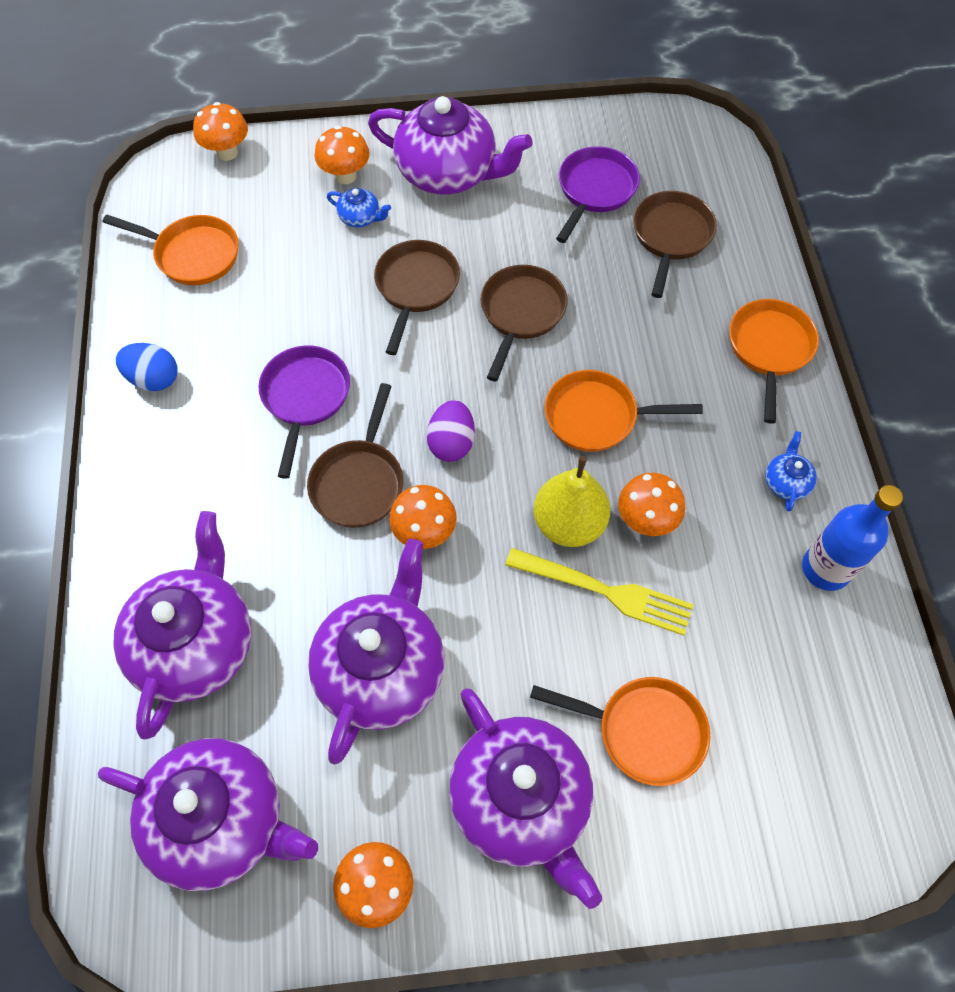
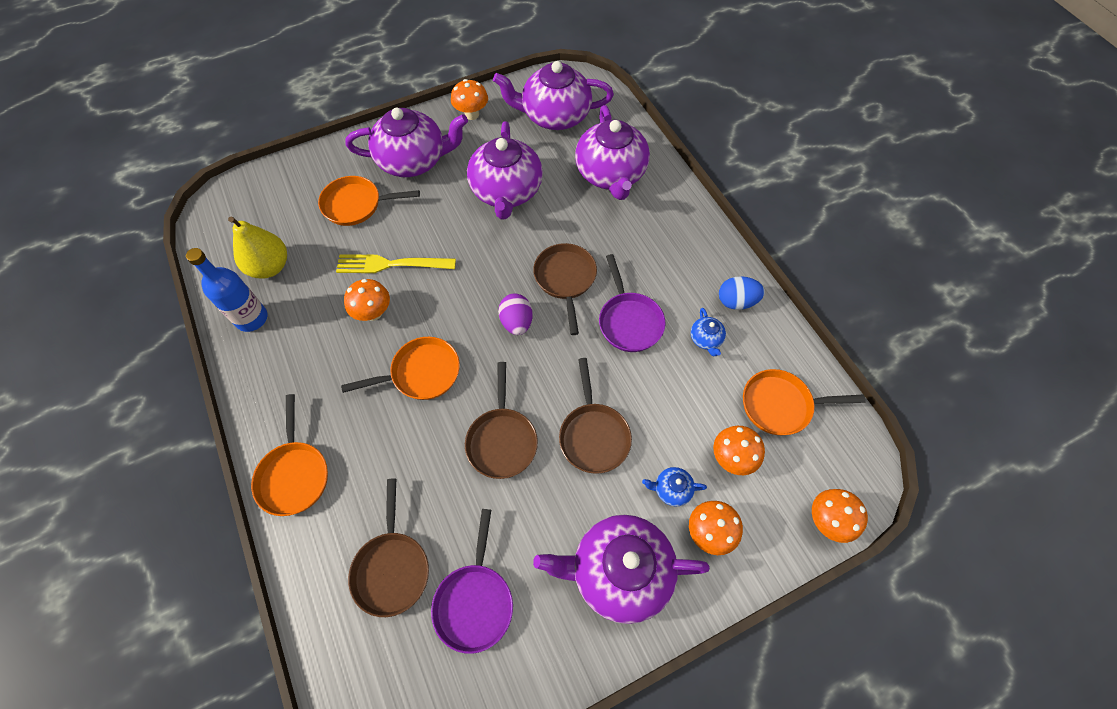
camera: 160 degrees right, 0 degrees up
(424, 532) = (512, 263): orange mushroom -> orange mushroom (732, 458)
(522, 801) = (413, 160): purple teapot -> purple teapot turned 135 degrees clockwise
(569, 523) = (423, 295): yellow pear -> yellow pear (270, 267)
(786, 482) = (279, 368): blue teapot -> blue teapot (706, 339)

